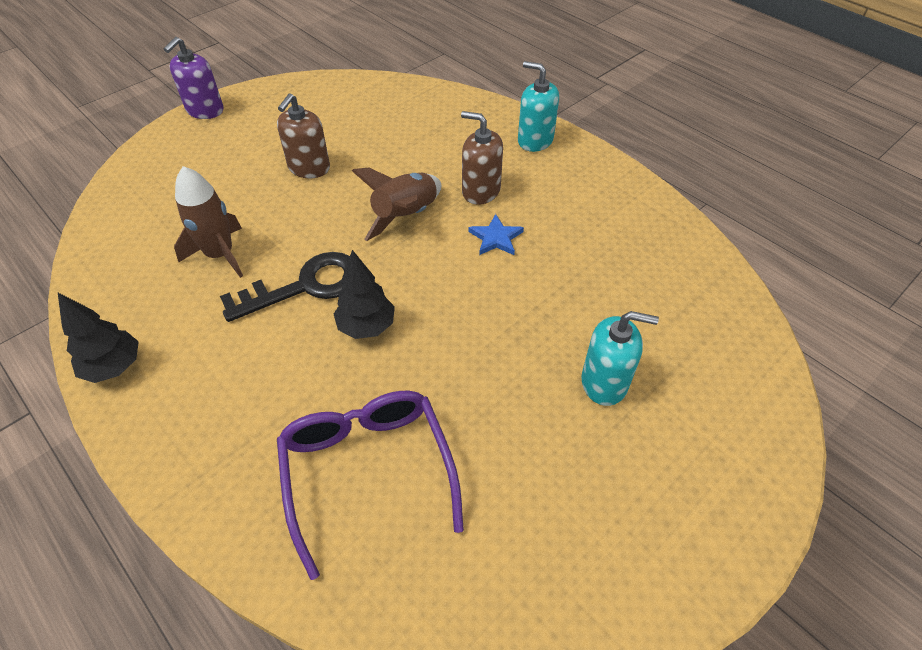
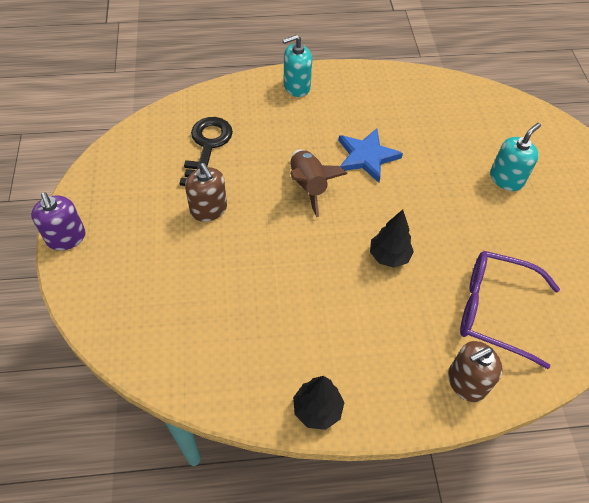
camera: 55 degrees left, 5 degrees up
(220, 255) = (255, 302): brown rocket -> none
(305, 286) = (328, 269): black key -> black key (207, 147)
(481, 191) = (319, 139): brown soap dispenser -> brown soap dispenser (466, 382)
(496, 238) = (366, 157): blue star -> blue star, size x1.66

